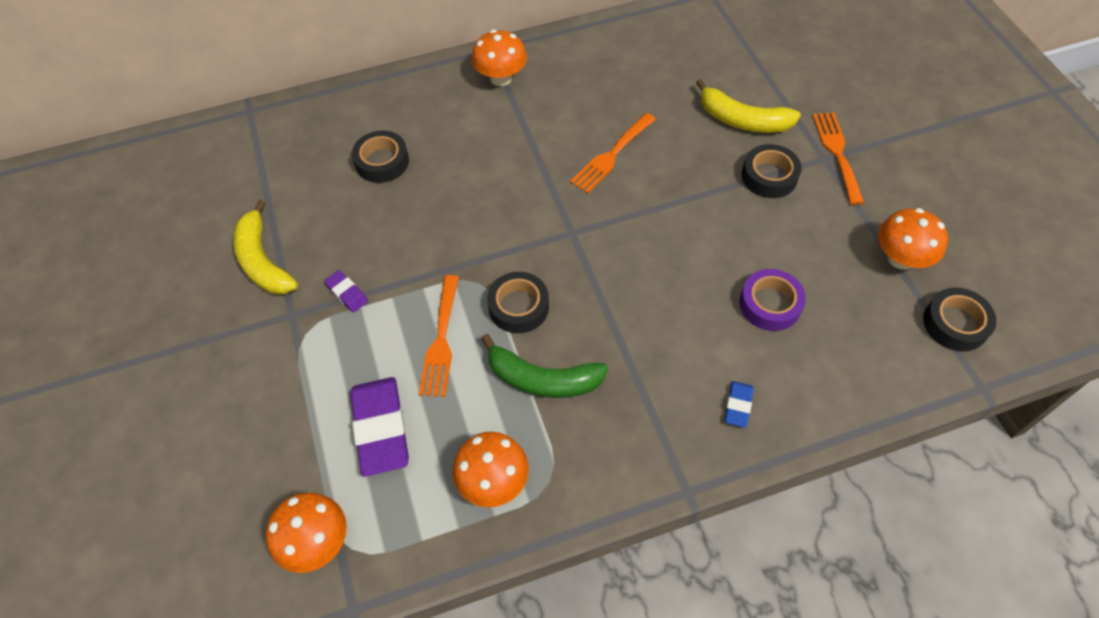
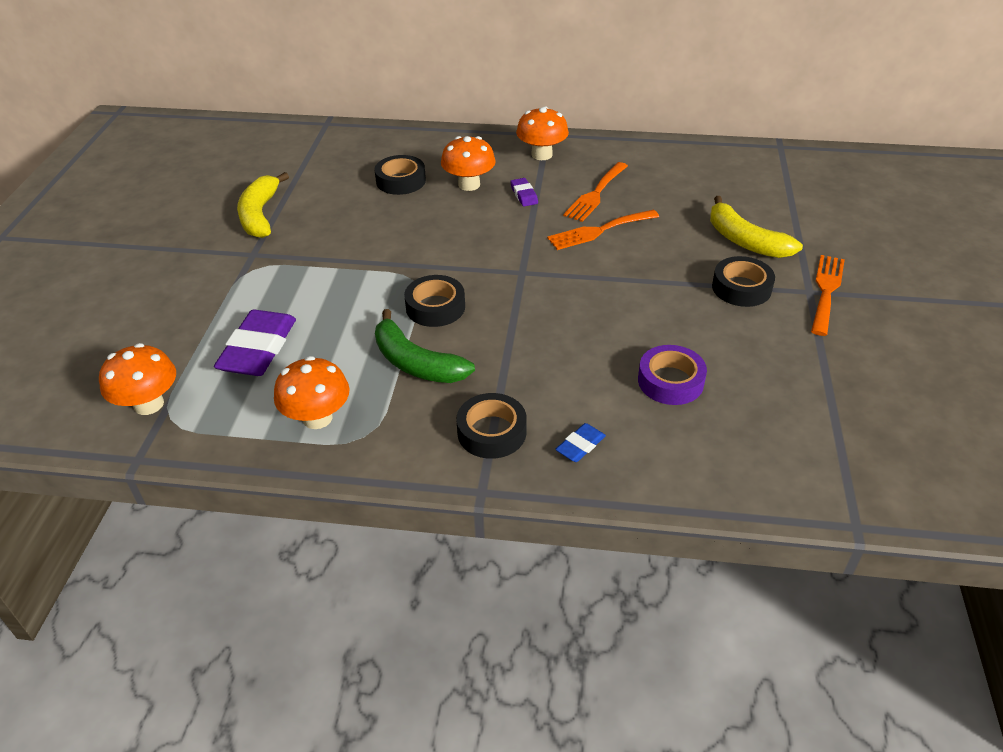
camera: 25 degrees right, 15 degrees down
(347, 293) = (305, 254): purple eraser -> purple eraser (524, 195)
(441, 341) = (353, 308): orange fork -> orange fork (595, 194)
(900, 258) = (837, 391): orange mushroom -> orange mushroom (469, 184)
(955, 324) = (862, 463): black tape -> black tape (491, 432)

